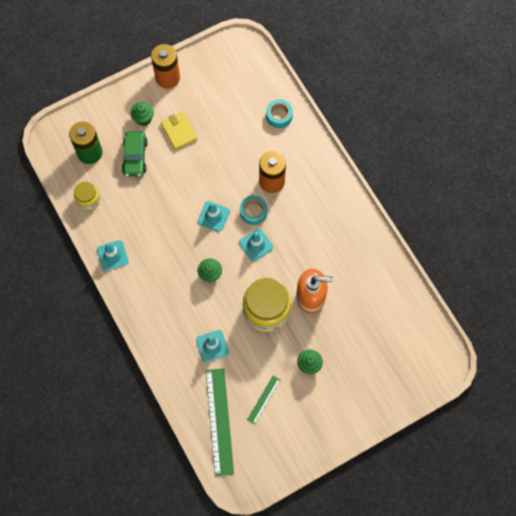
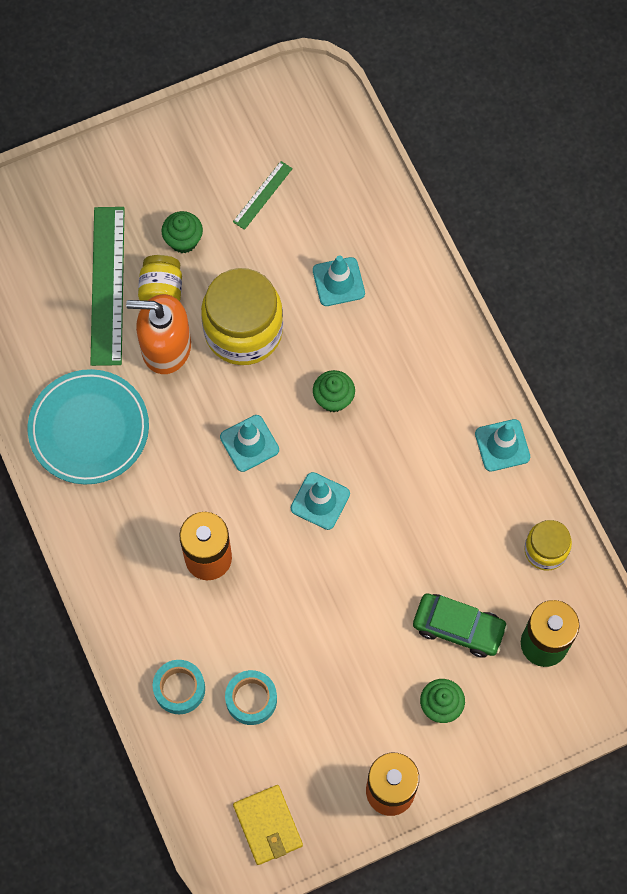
camera: 175 degrees left, 0 degrees up
(135, 157) = (458, 627): green car -> green car turned 105 degrees clockwise
(179, 131) = (373, 672): yellow wallet -> yellow wallet (268, 825)
(219, 421) = (335, 170): green ruler -> green ruler (107, 285)
(253, 212) = (248, 503): turquoise tape -> turquoise tape (251, 699)
(318, 332) = (162, 290): none -> yellow jar
(347, 245) = (89, 429): none -> turquoise plate

